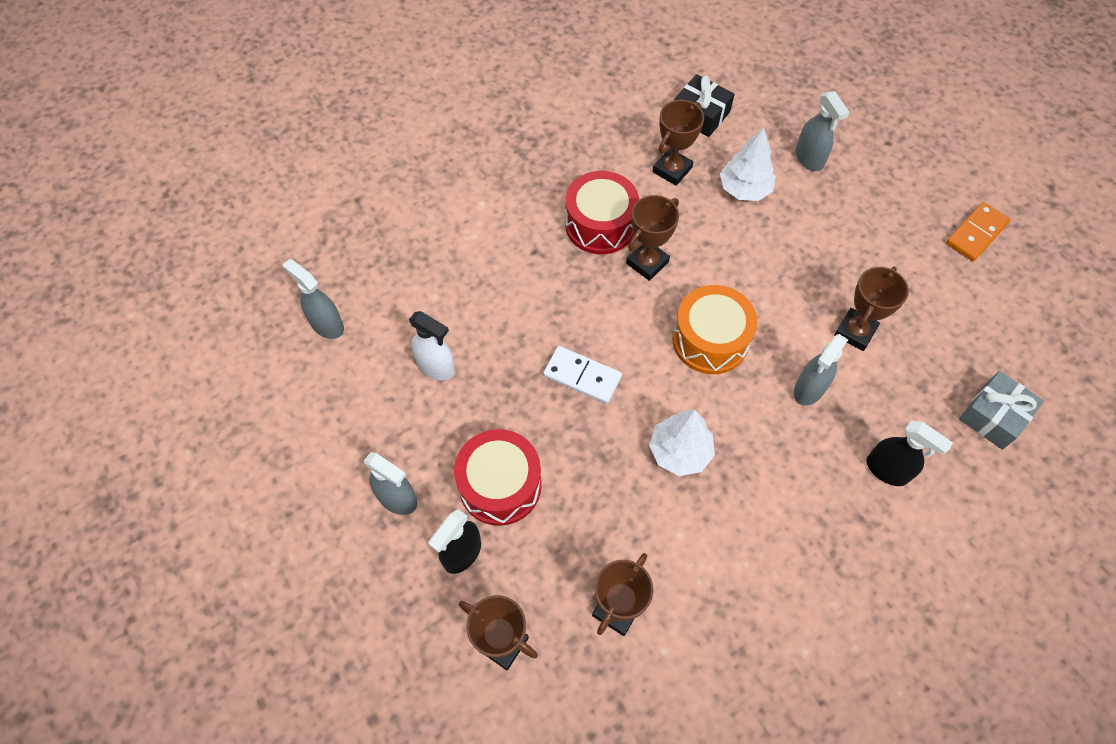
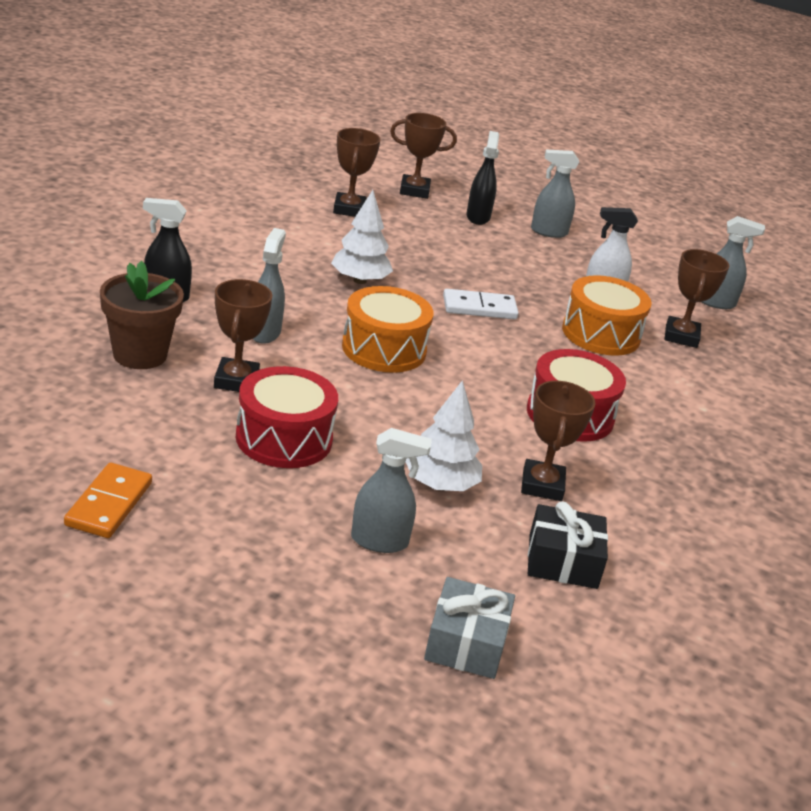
camera: 145 degrees right, 30 degrees down
(491, 309) = (601, 334): none -> orange drum
(500, 485) = (484, 246): red drum -> red drum (284, 438)
(647, 262) = (493, 394): brown trophy -> brown trophy (681, 336)
(809, 159) = (380, 541): grey spray bottle -> grey spray bottle turned 150 degrees clockwise
(928, 385) = (140, 355): none -> brown flower pot
(993, 416) = (62, 345): grey gift -> grey gift (466, 643)

